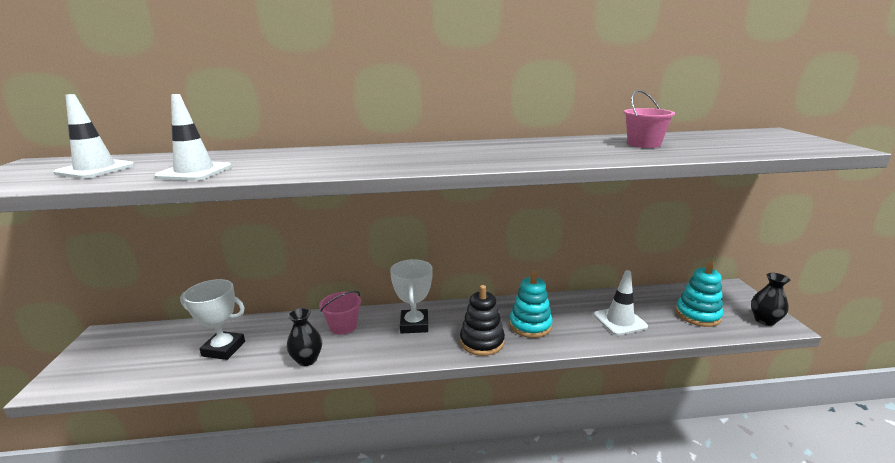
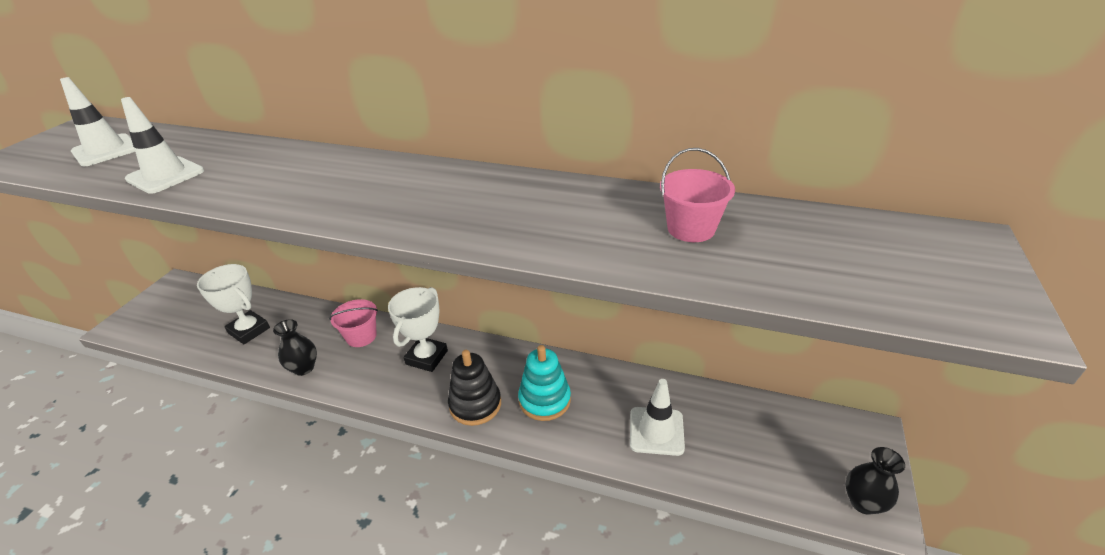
camera: 25 degrees right, 15 degrees up
(697, 315) = (771, 458): turquoise stacking toy -> none

